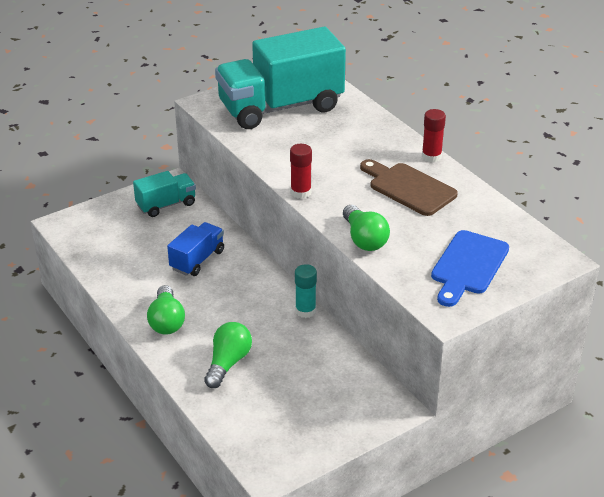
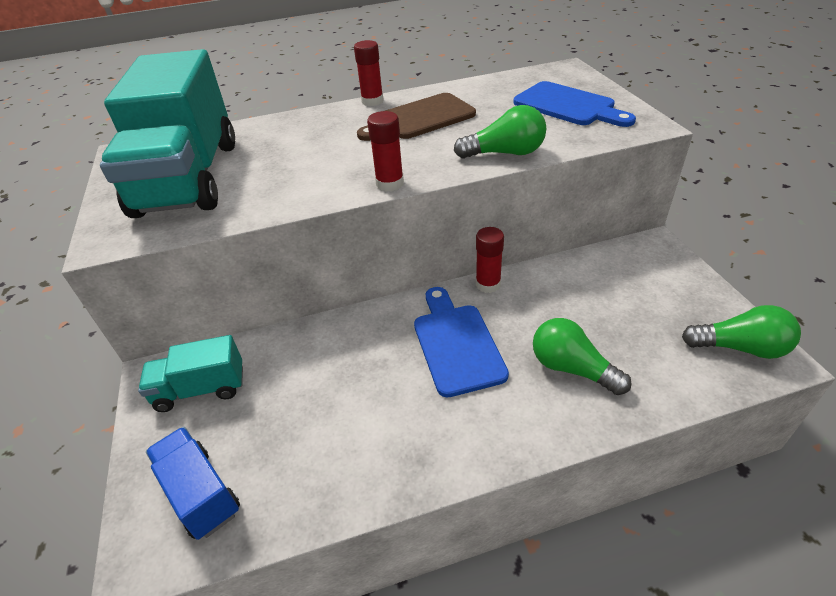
camera: 70 degrees left, 5 degrees up
(166, 205) = (201, 389): turquoise truck -> turquoise truck turned 90 degrees counterclockwise
(166, 321) = (470, 425): green light bulb -> green light bulb (740, 347)
(197, 260) = (348, 370): blue truck -> blue truck (201, 493)
(235, 304) = (456, 344): none -> blue cutting board
(305, 311) = (488, 284): turquoise glue stick -> red glue stick

